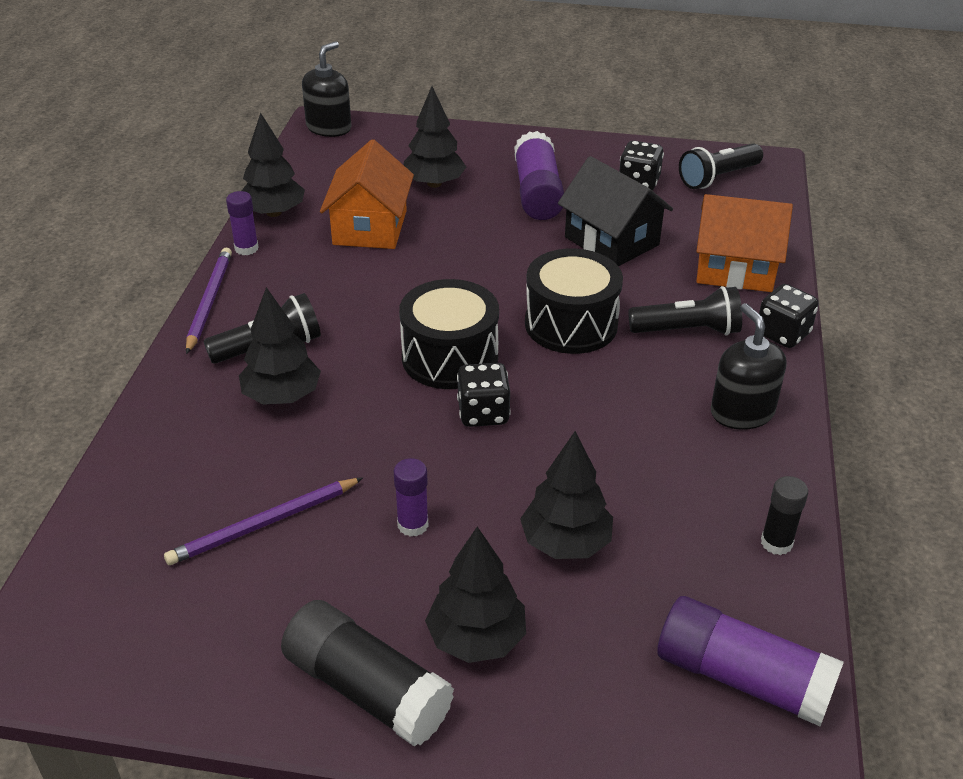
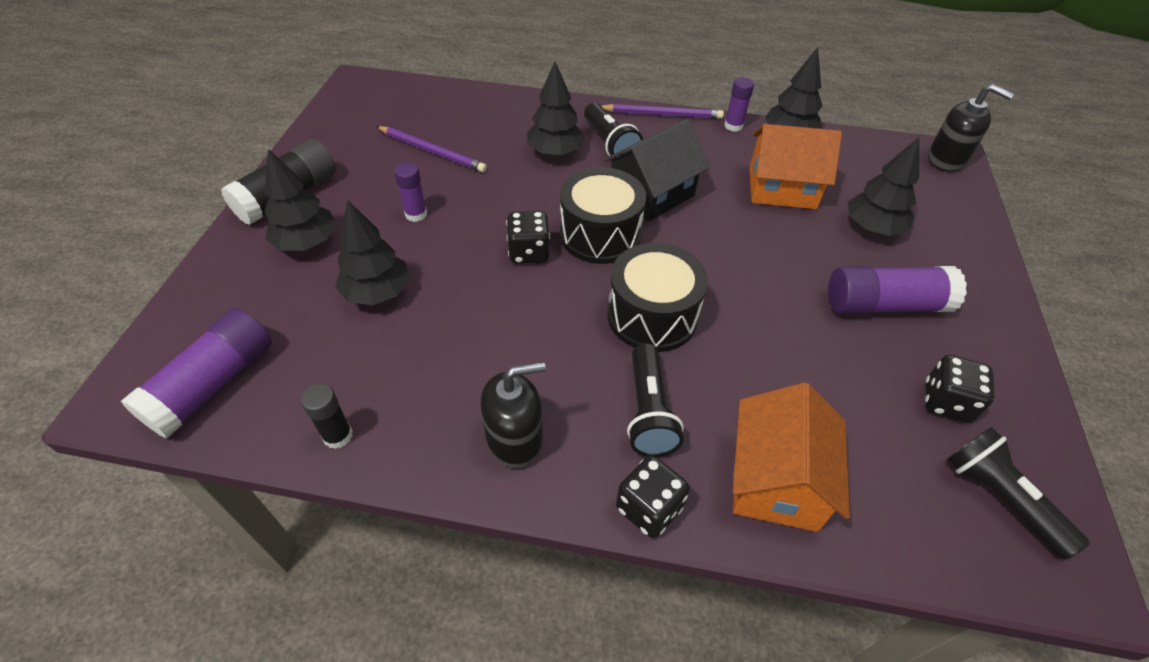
camera: 90 degrees right, 10 degrees up
(264, 524) = (432, 151): purple pencil -> purple pencil turned 150 degrees clockwise
(611, 241) = (806, 362): black house -> black house (652, 194)

